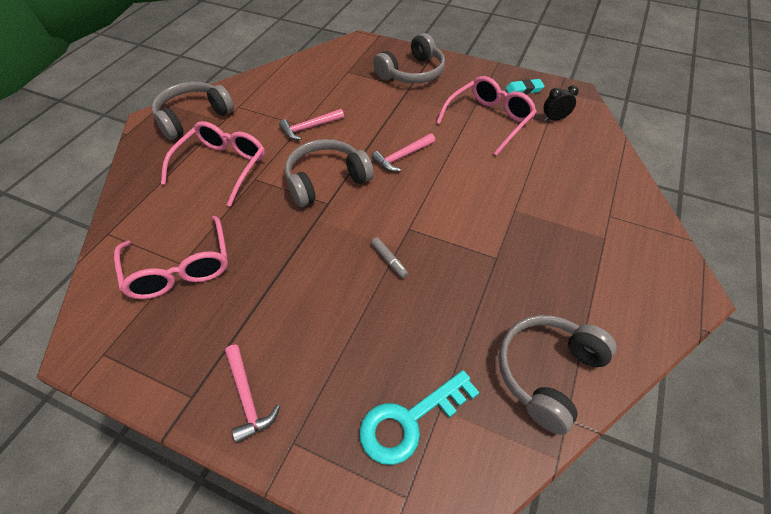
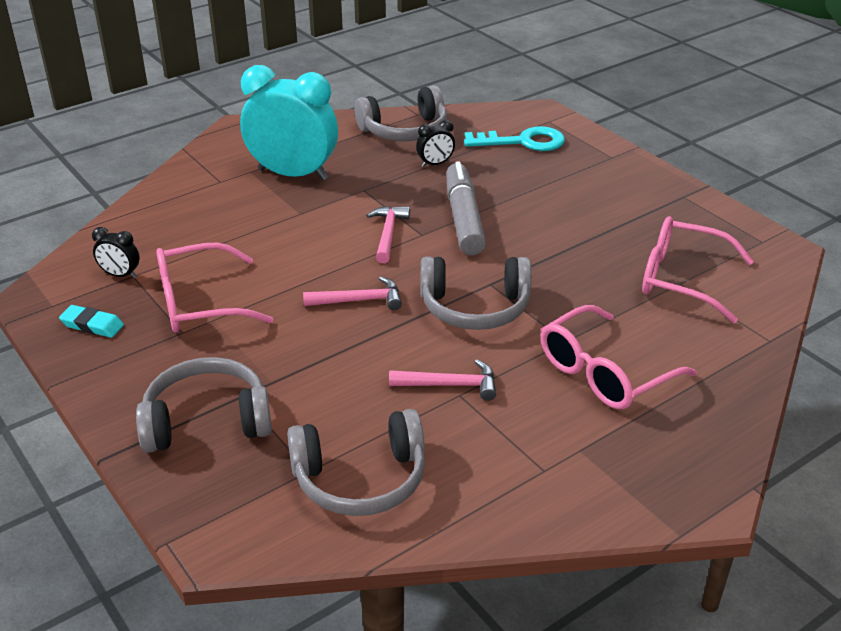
camera: 150 degrees left, 15 degrees down
(179, 268) = (682, 279): pink glasses -> pink glasses turned 75 degrees counterclockwise
(193, 117) = (630, 477): grey headphones -> grey headphones (360, 479)
(247, 397) = (638, 183): pink hammer -> pink hammer (388, 234)
(389, 260) = (463, 218): grey marker -> grey marker, size x2.42
(469, 326) = (435, 164): none -> black clock
(569, 250) = (293, 174): none -> turquoise clock

